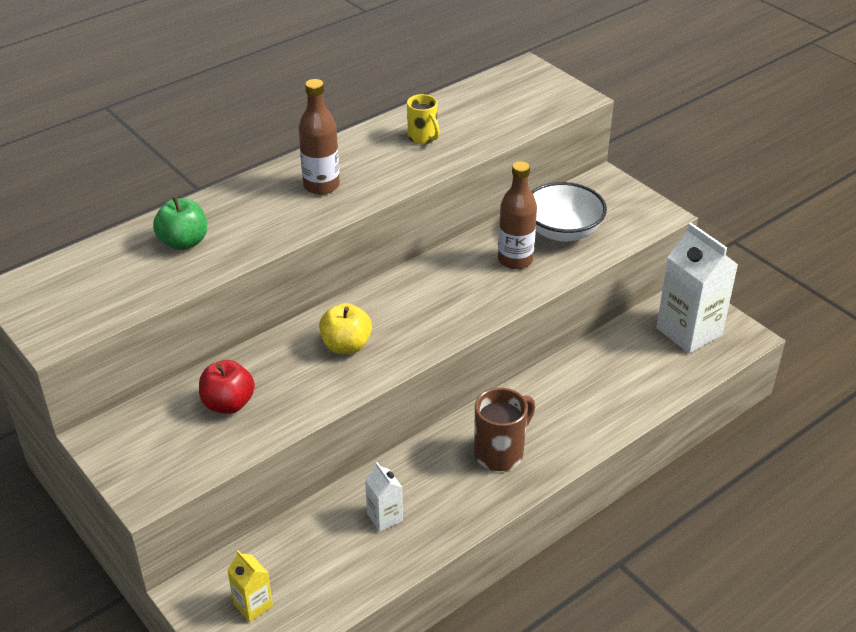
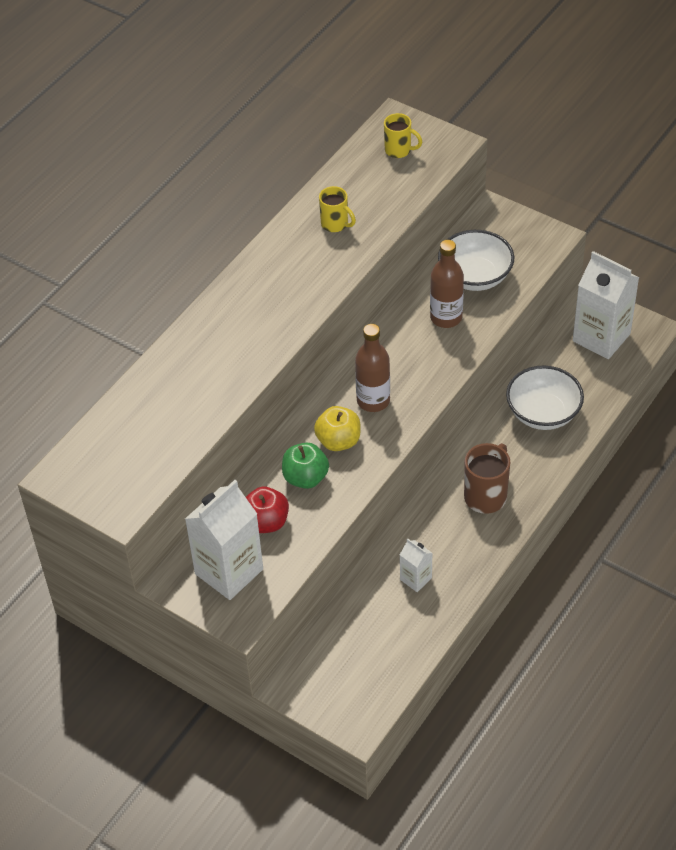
camera: 15 degrees left, 10 degrees up
(162, 442) = (229, 571): none -> white carton
(184, 242) = (179, 390): green apple -> green apple (305, 478)
(253, 605) = (344, 681): yellow carton -> none
(321, 185) = (270, 300): brown bottle -> brown bottle (373, 401)
(518, 93) = (399, 150): none -> yellow mug
(597, 388) = (543, 413): none -> white bowl

